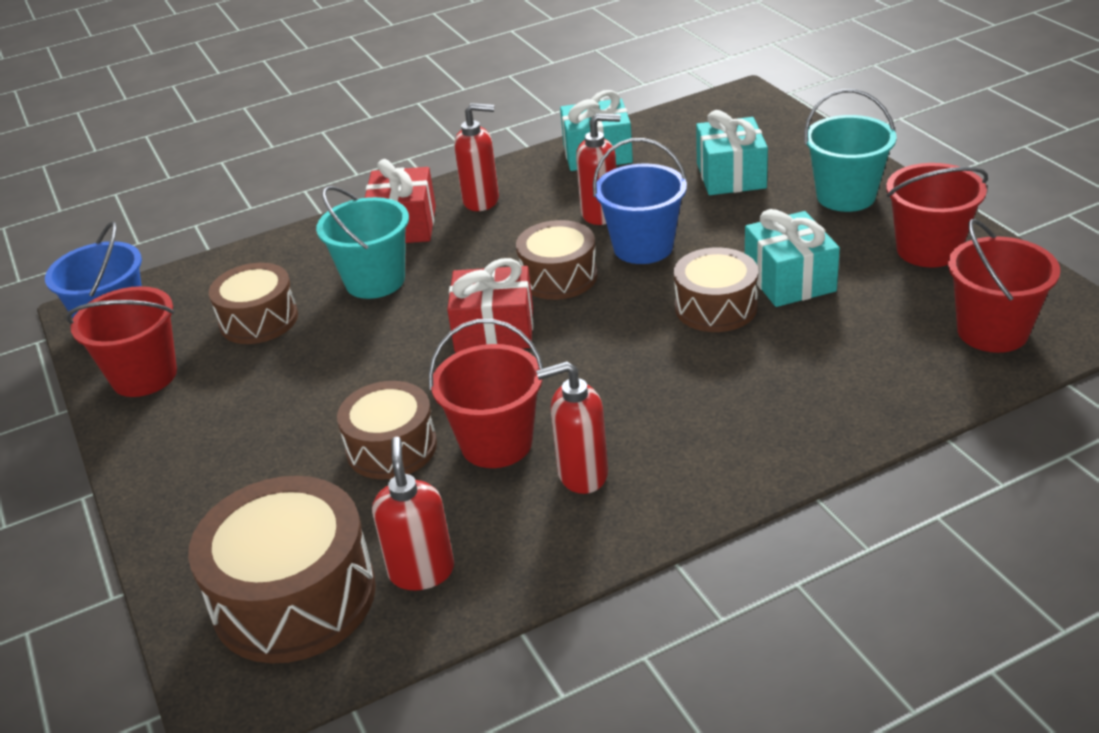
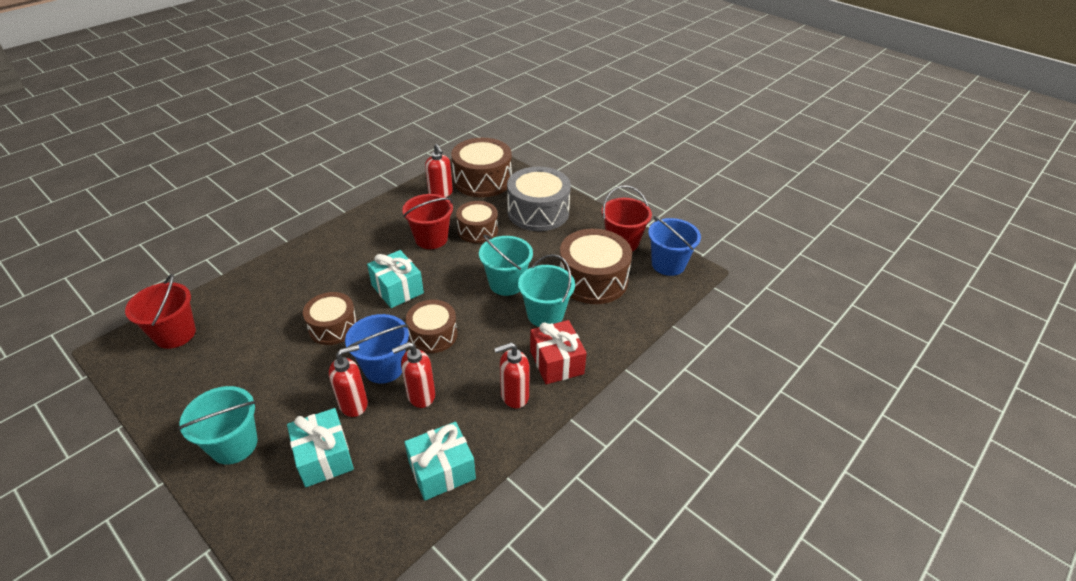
camera: 155 degrees right, 5 degrees up
(237, 472) = (538, 212): none -> grey drum
(259, 320) = (593, 279): brown drum -> brown drum, size x1.59
(403, 334) = (506, 283): none -> turquoise bucket
(494, 330) = (457, 293): red gift -> none
(582, 474) = (389, 232): red soap dispenser -> red soap dispenser (354, 404)
(790, 280) = (287, 354): turquoise gift -> turquoise gift (397, 289)
(928, 250) = (189, 395): red bucket -> none

